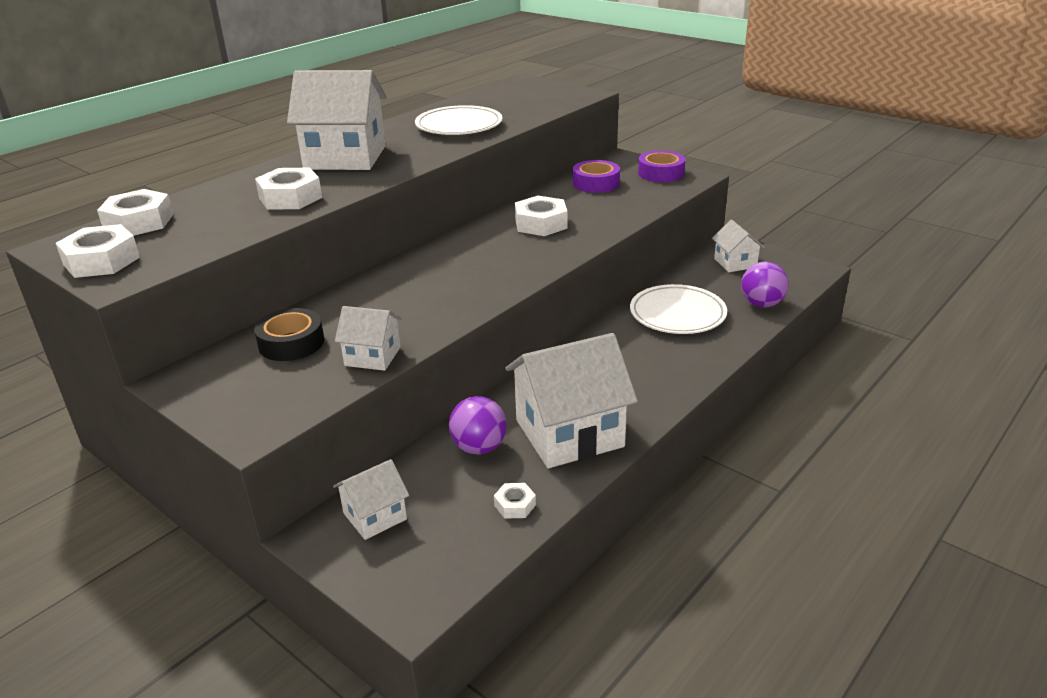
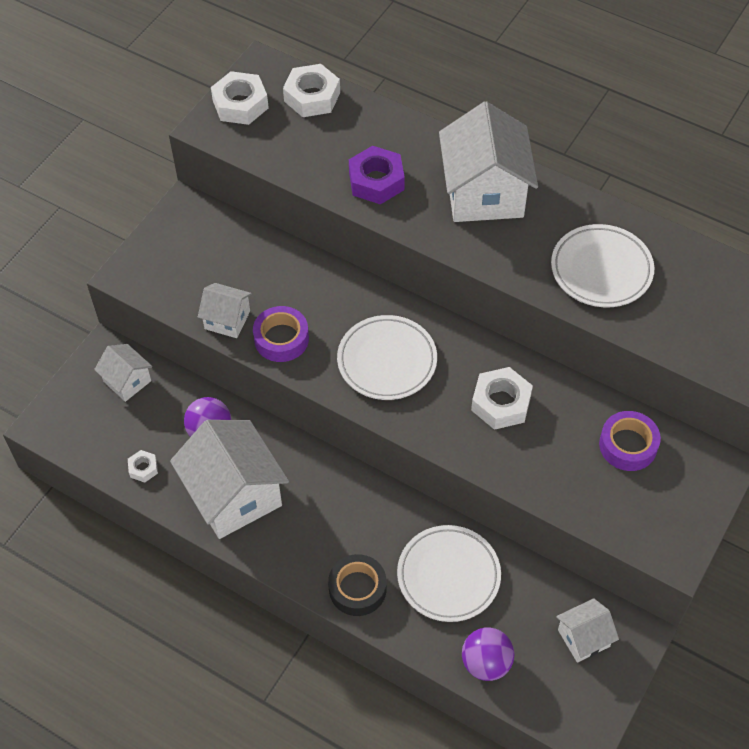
camera: 80 degrees right, 25 degrees up
(290, 198) = (376, 181): white nut -> purple nut
(291, 343) = (242, 260): black tape -> black tape (357, 589)
(372, 356) = (227, 320): white house -> white house turned 75 degrees counterclockwise
(473, 269) = (387, 361): none -> white plate
(661, 173) = (678, 515): purple tape -> purple tape (281, 339)

